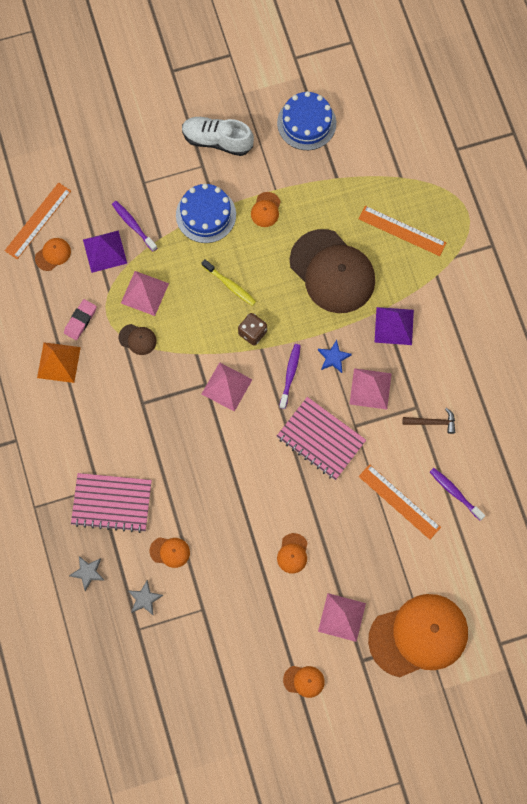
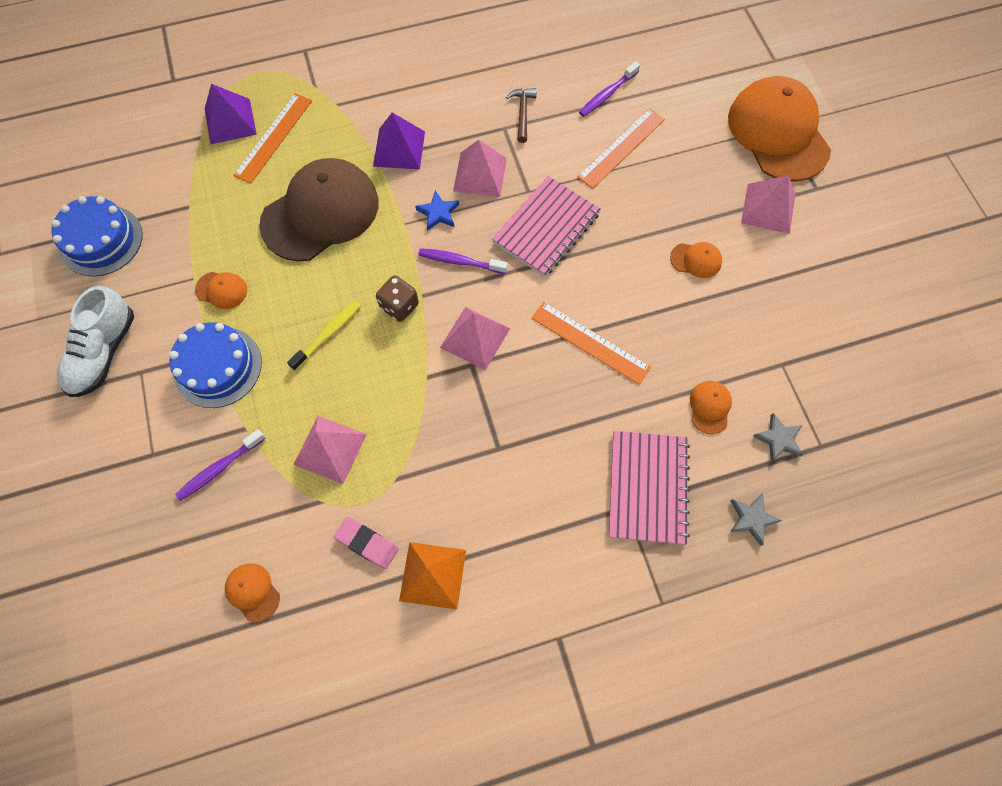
camera: 90 degrees left, 5 degrees down
(38, 220) = (190, 619): orange ruler -> orange ruler (590, 342)
(104, 251) = (257, 510): purple pyramid -> purple pyramid (230, 121)
(137, 339) = (401, 457): brown cap -> none
(304, 681) = (852, 249): orange cap -> none

